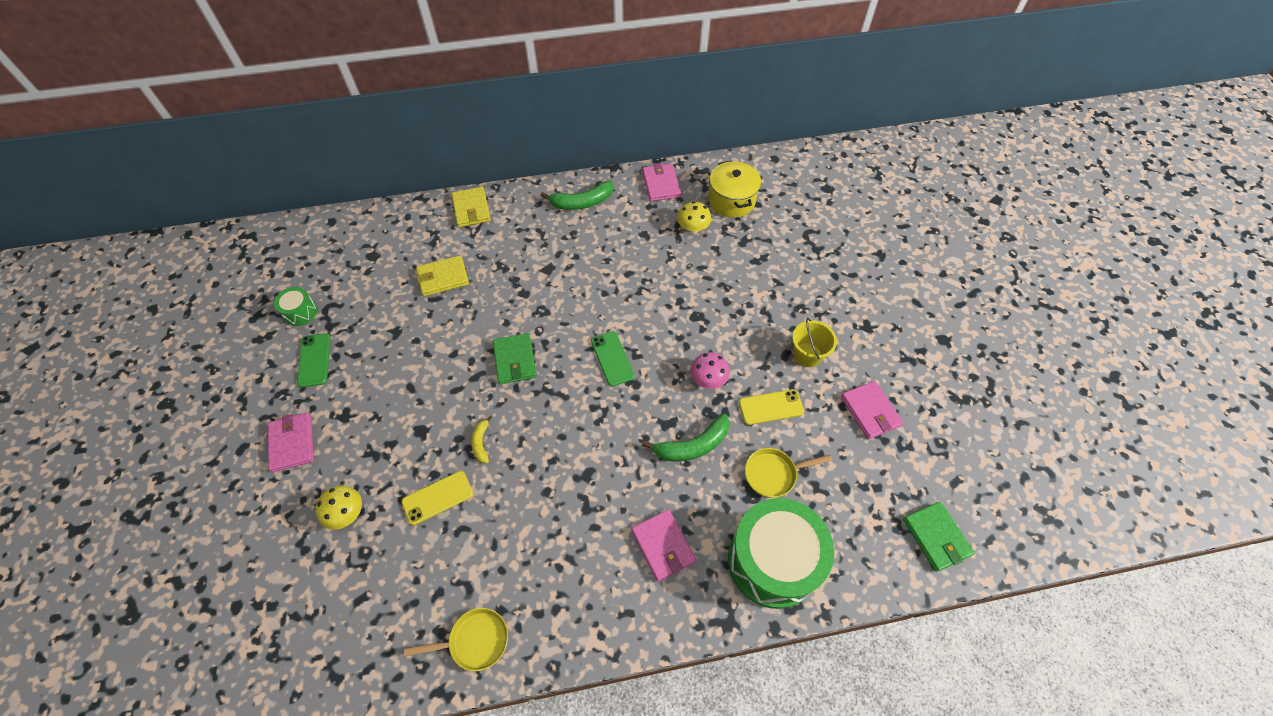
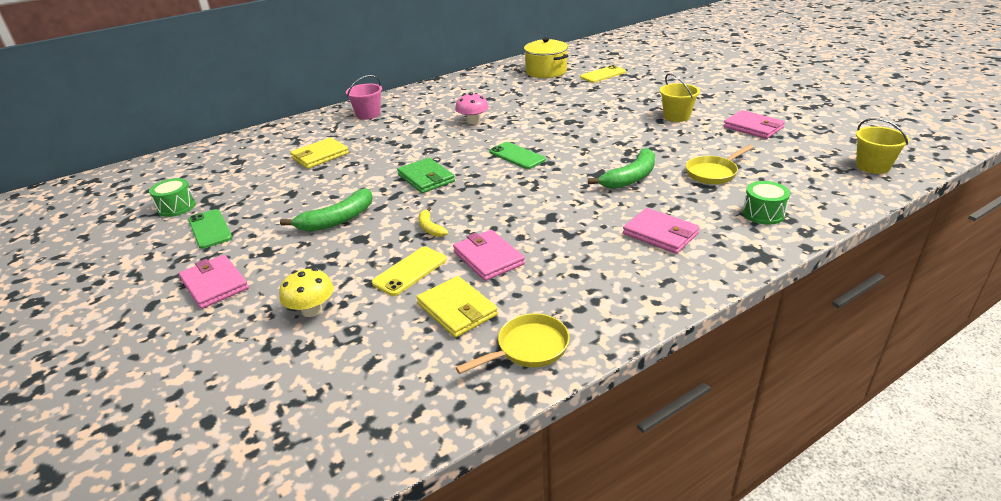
camera: 20 degrees left, 25 degrees down
(471, 209) = (322, 120): yellow wallet -> yellow wallet (457, 309)
(516, 217) = (368, 114): none -> pink bucket
(582, 202) = (422, 96): green banana -> green banana (337, 220)
(661, 184) = (482, 76): pink wallet -> pink wallet (488, 258)
(693, 228) = (527, 87): yellow mushroom -> none
(708, 379) = (610, 145): pink mushroom -> pink mushroom (473, 121)
(771, 407) = (675, 144): yellow phone -> yellow phone (603, 75)
(773, 561) = (763, 213): green drum -> green drum, size x0.44
(936, 537) = (872, 166): green wallet -> yellow bucket

